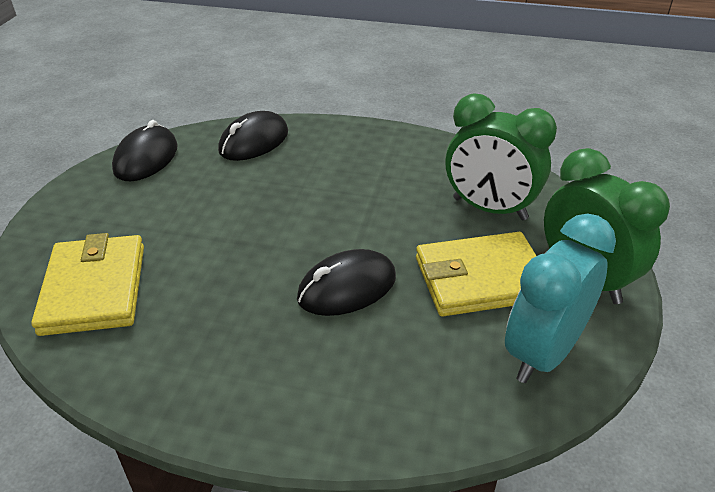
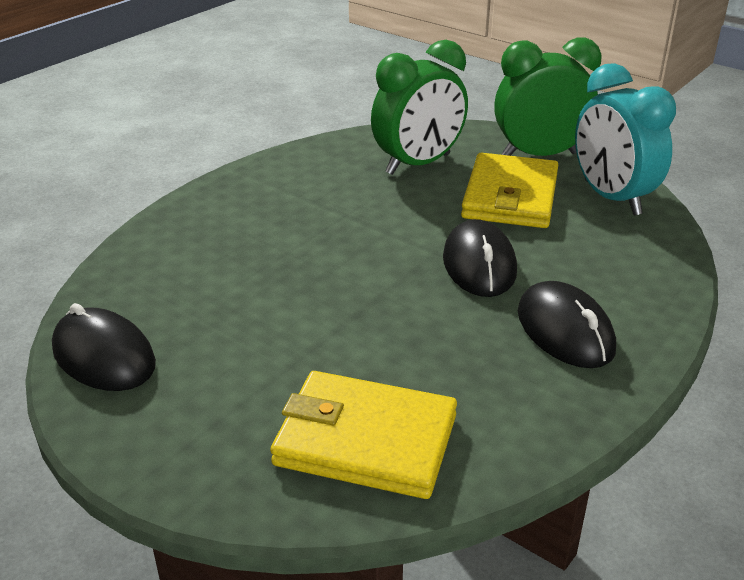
camera: 65 degrees left, 5 degrees down
(254, 142) = (160, 263): black mouse -> black mouse (565, 331)

